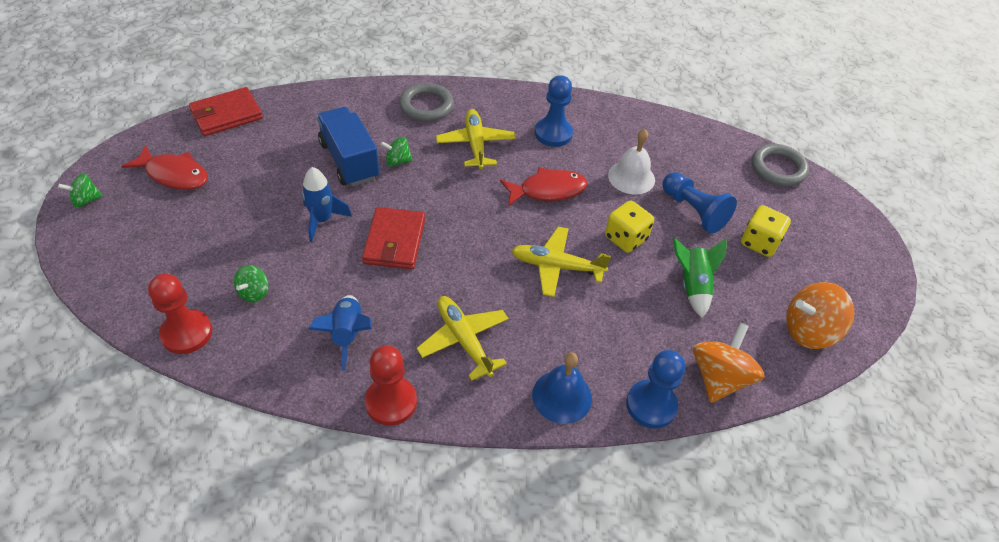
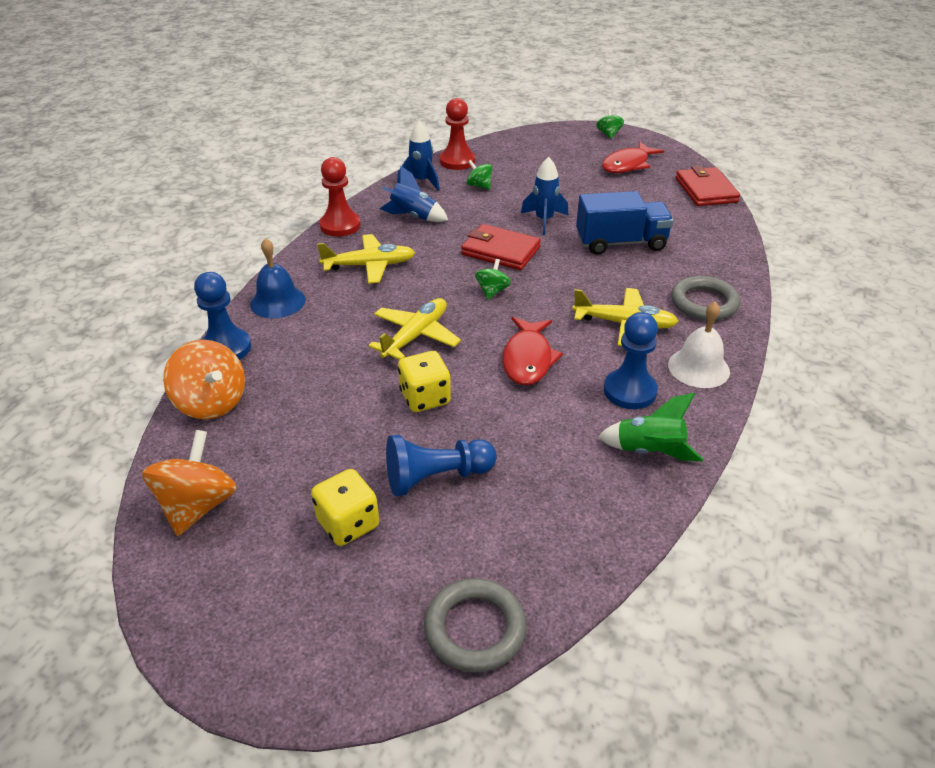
camera: 115 degrees right, 10 degrees down
(254, 355) = (421, 181): none -> blue rocket
(397, 161) = (611, 269): green spinning top -> green spinning top (492, 291)
(631, 177) = (522, 438): white bell -> white bell (698, 368)
(692, 285) = (327, 428): green rocket -> green rocket (649, 451)

